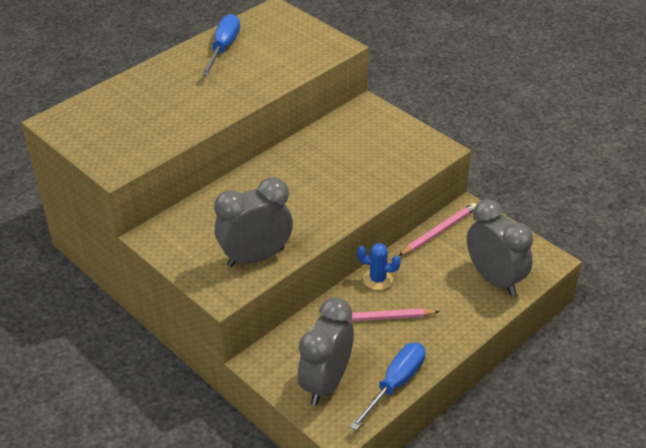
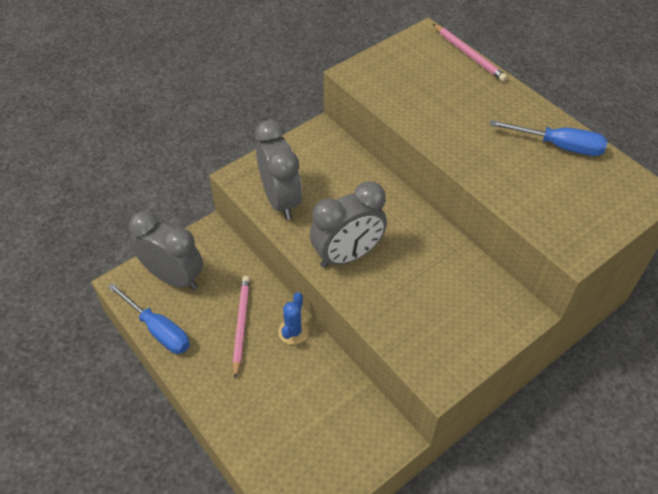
camera: 95 degrees right, 10 degrees up
(439, 231) = (359, 401): pink pencil -> pink pencil (468, 55)
(494, 279) = (276, 446): grey clock -> grey clock (347, 255)

